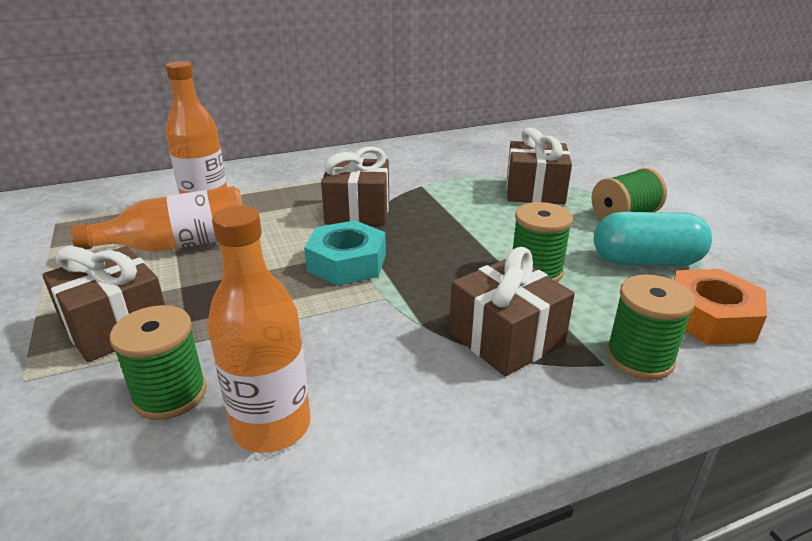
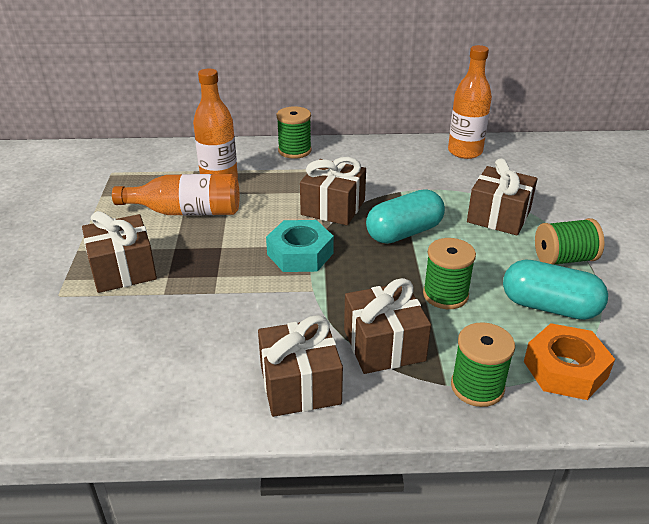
camera: 20 degrees right, 5 degrees up
(170, 394) = (139, 328): green spool -> green spool (294, 151)
(271, 426) = (191, 366): orange bottle -> orange bottle (465, 152)
(434, 410) = (300, 384): none -> brown gift
(451, 221) = (404, 233): none -> turquoise capsule

